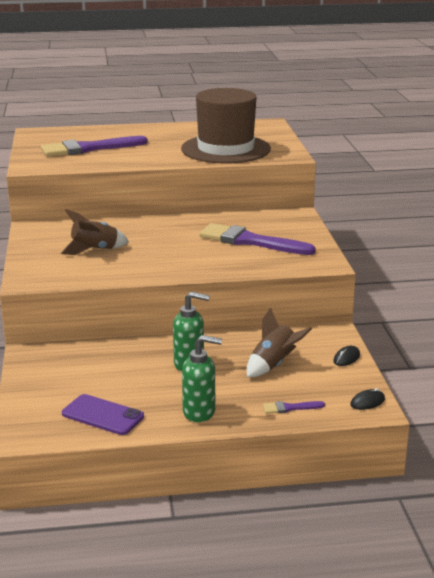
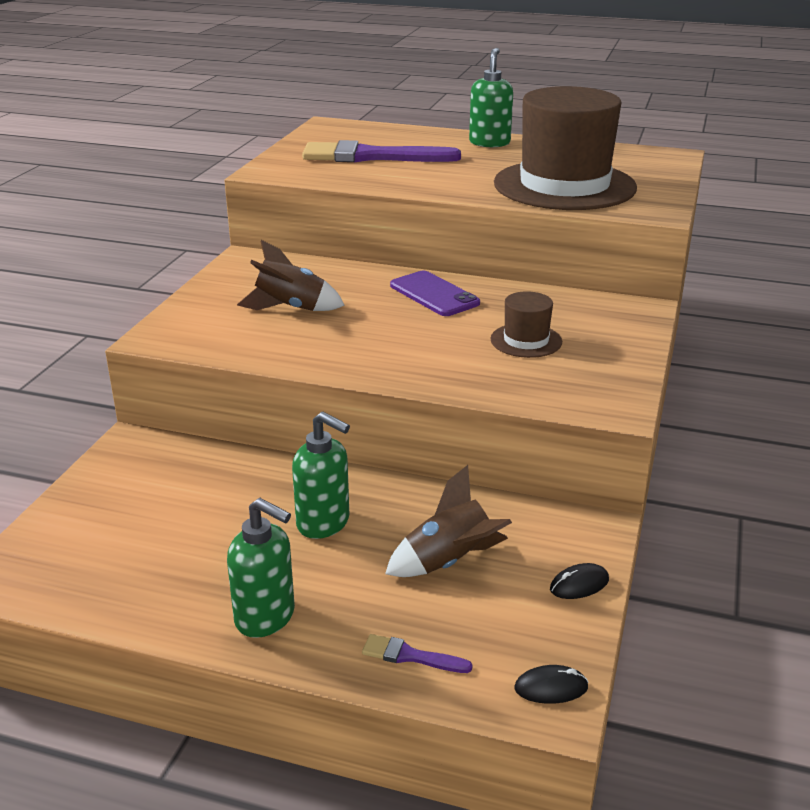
camera: 25 degrees right, 5 degrees up
(102, 415) = (129, 577): purple phone -> purple phone (434, 294)
(154, 130) = (489, 143): none -> green soap dispenser
(250, 241) = (526, 340): purple brush -> brown hat

